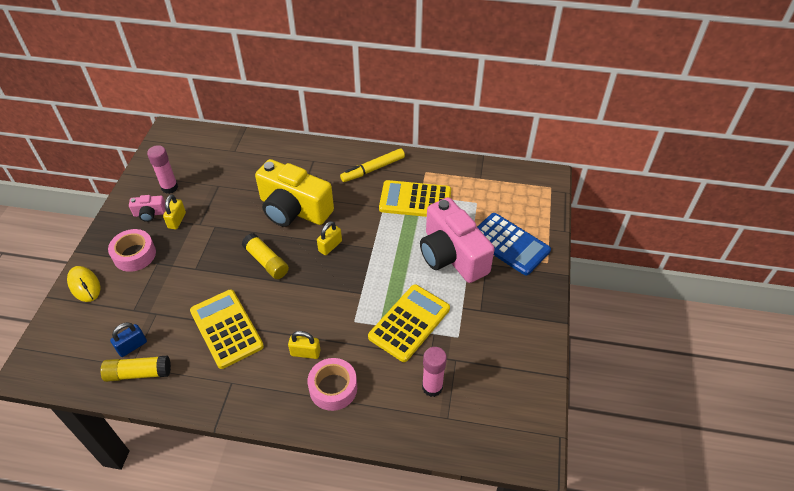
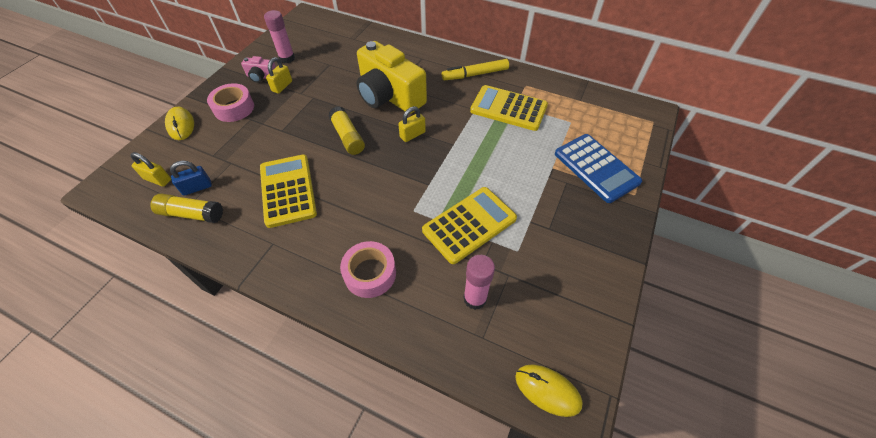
camera: 15 degrees right, 5 degrees up
(305, 353) = (354, 231): yellow padlock -> yellow padlock (158, 179)
(451, 255) = (532, 167): pink camera -> none
(510, 446) = (547, 390): none -> yellow mouse

